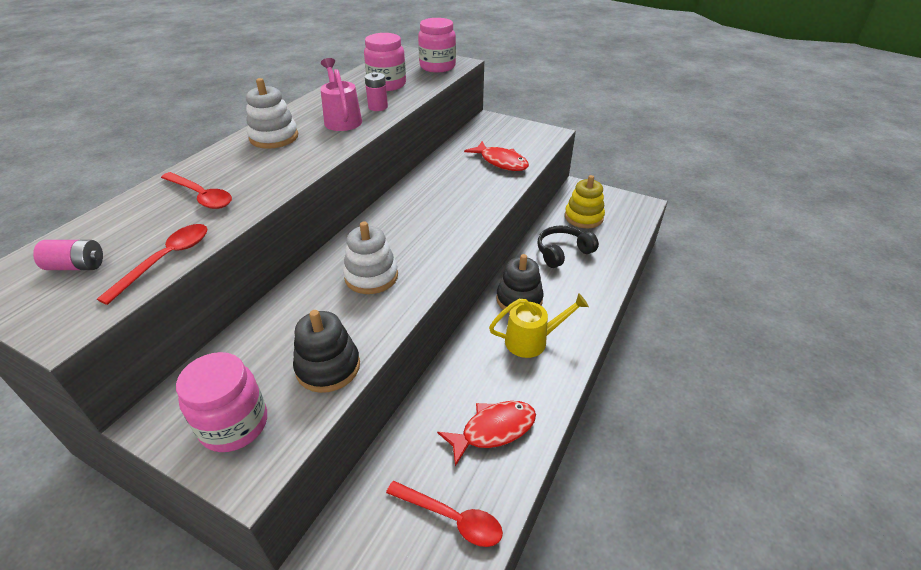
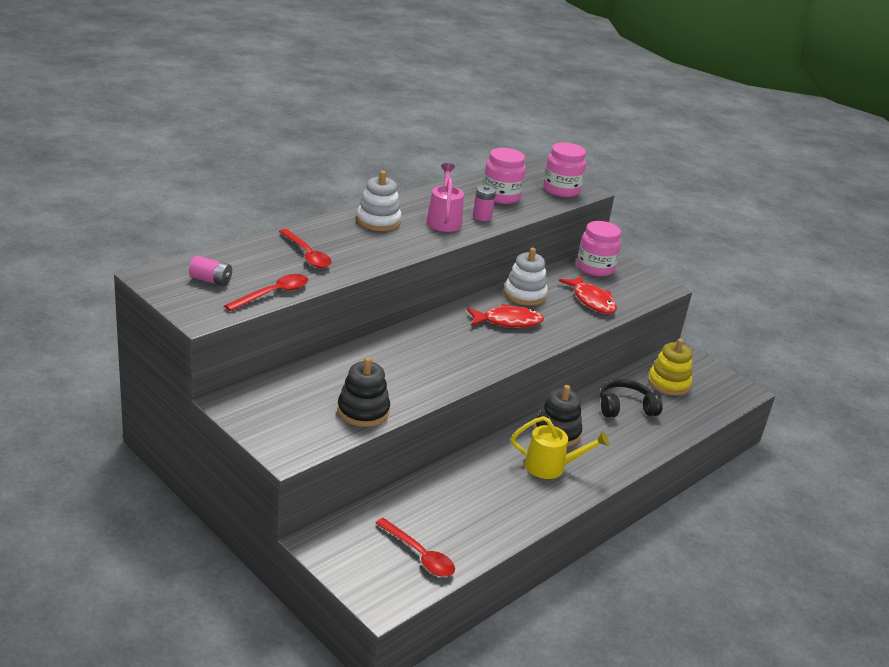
camera: 15 degrees right, 10 degrees down
(234, 424) = (284, 424): pink jar -> pink jar (595, 268)
(371, 276) = (422, 361): white stacking toy -> white stacking toy (524, 295)
(493, 430) = (481, 515): red fish -> red fish (508, 321)

